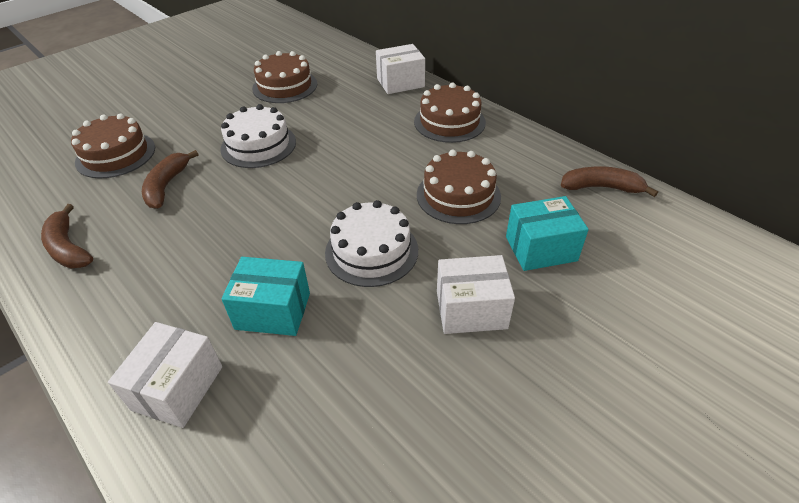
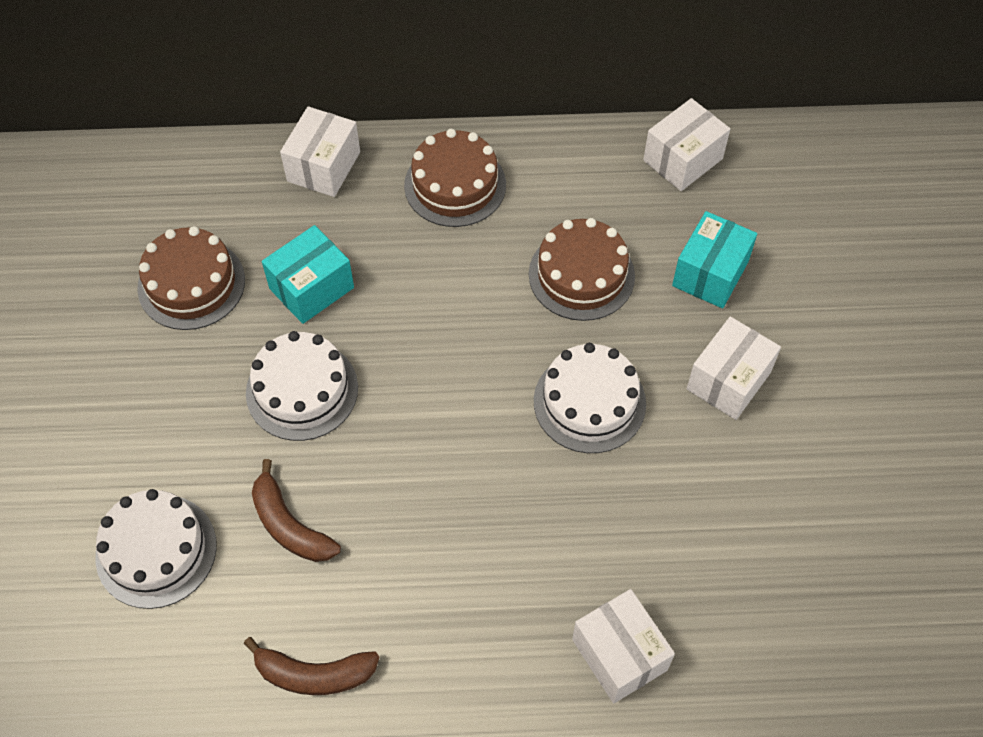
camera: 50 degrees left, 15 degrees up
(116, 155) = (156, 551): brown cake -> white cake
(273, 311) = (593, 531): turquoise box -> turquoise box (311, 288)
(601, 187) = (683, 159): brown banana -> white box

